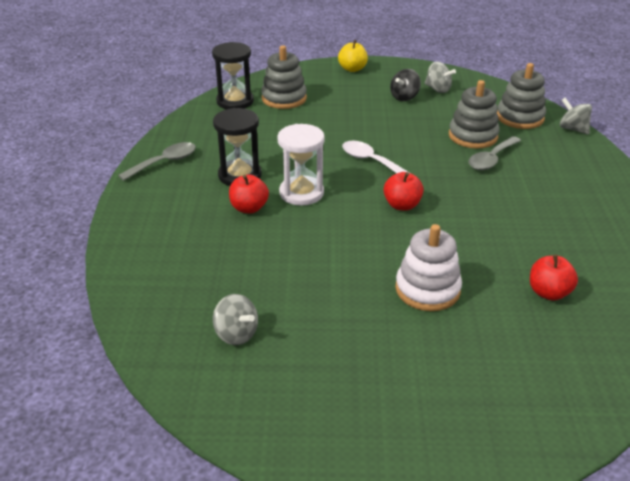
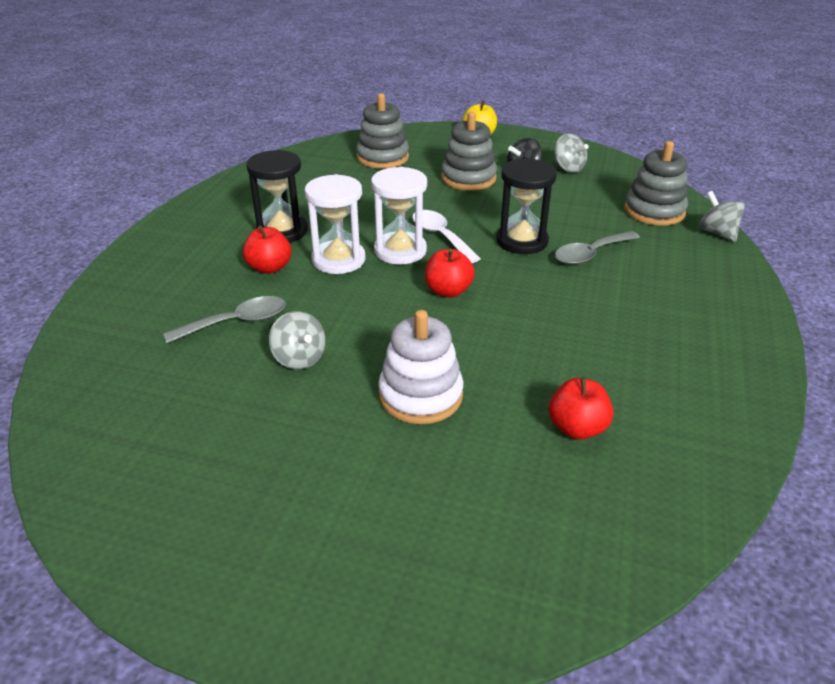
camera: 15 degrees right, 0 degrees up
(164, 162) = (211, 207): grey spoon -> grey spoon (237, 322)
(235, 101) = (327, 155): black hourglass -> black hourglass (522, 241)
(236, 334) = (163, 406): grey spinning top -> grey spinning top (299, 358)
(346, 178) = (400, 251): none -> white hourglass
(473, 136) = (582, 225): grey stacking toy -> grey stacking toy (468, 178)

